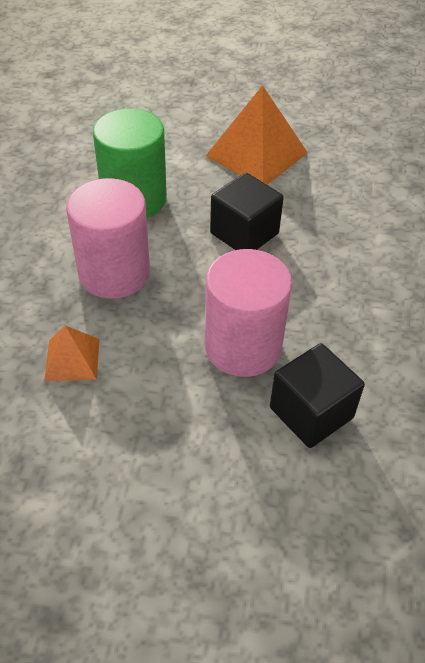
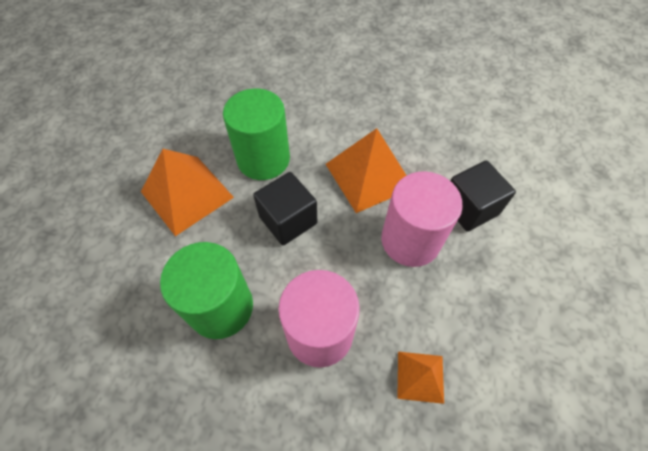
camera: 80 degrees left, 10 degrees up
(323, 203) = (263, 159): none -> green cylinder
(331, 300) = (369, 175): none -> orange pyramid

